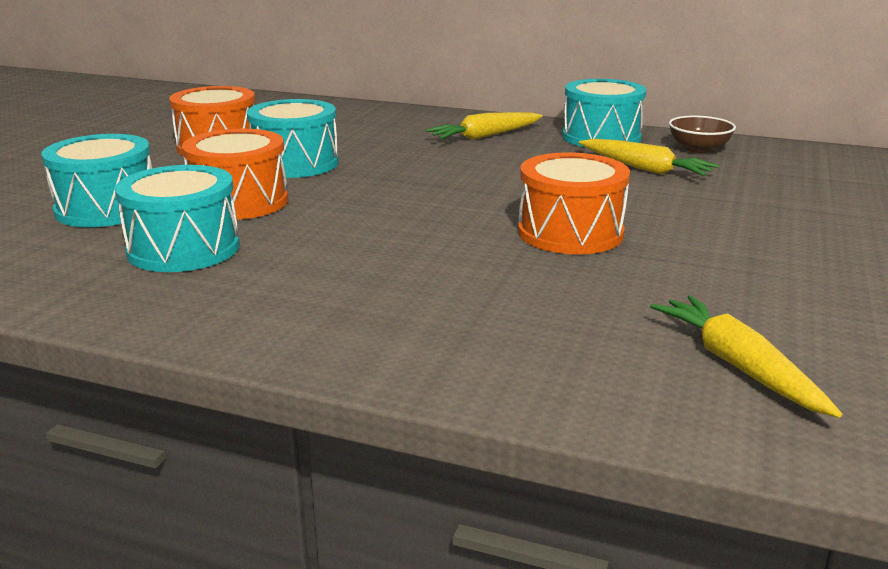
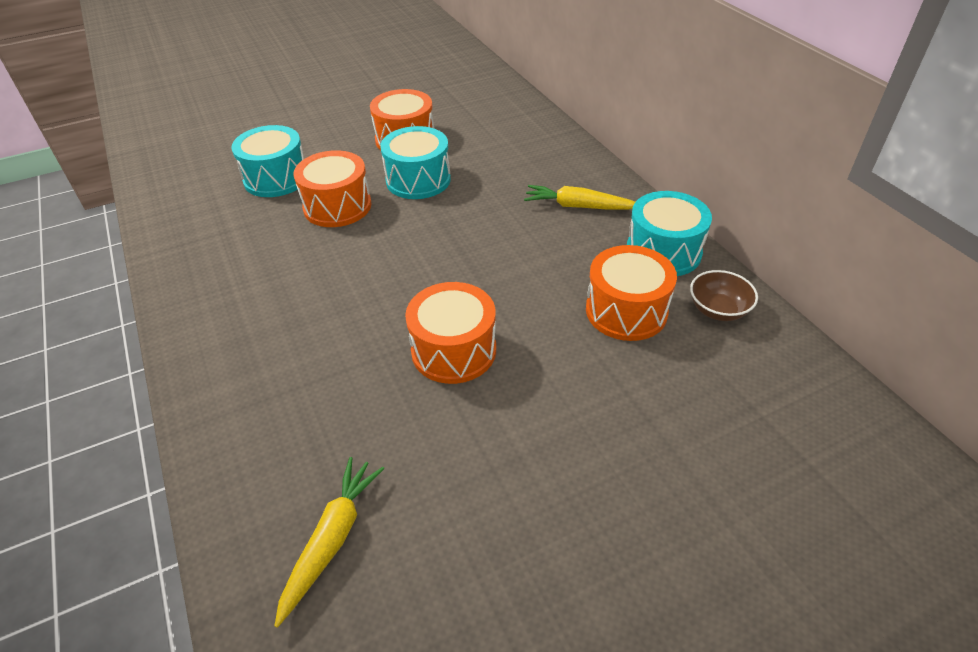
camera: 45 degrees right, 20 degrees up
(184, 248) = (257, 237): turquoise drum -> none
(645, 169) = (626, 311): yellow carrot -> orange drum

